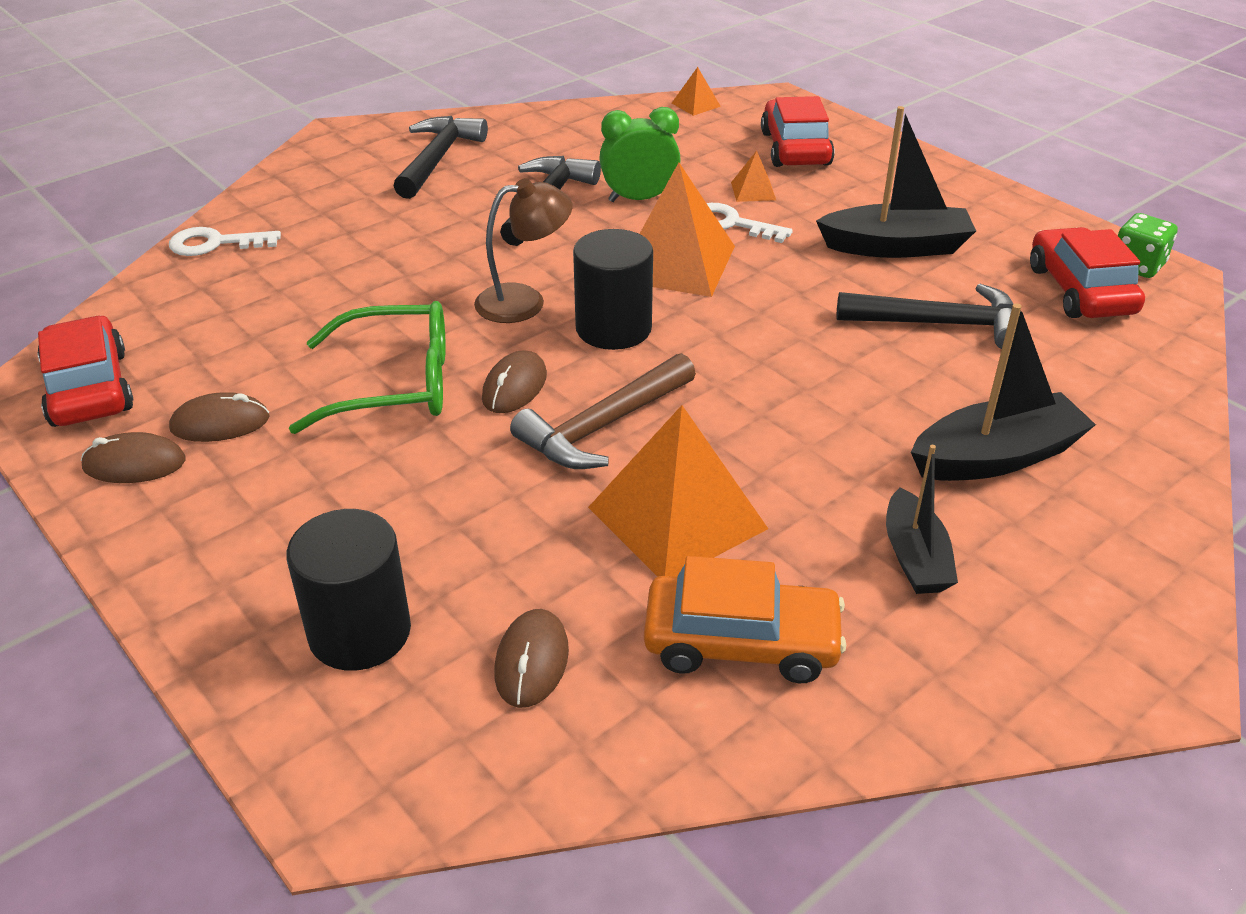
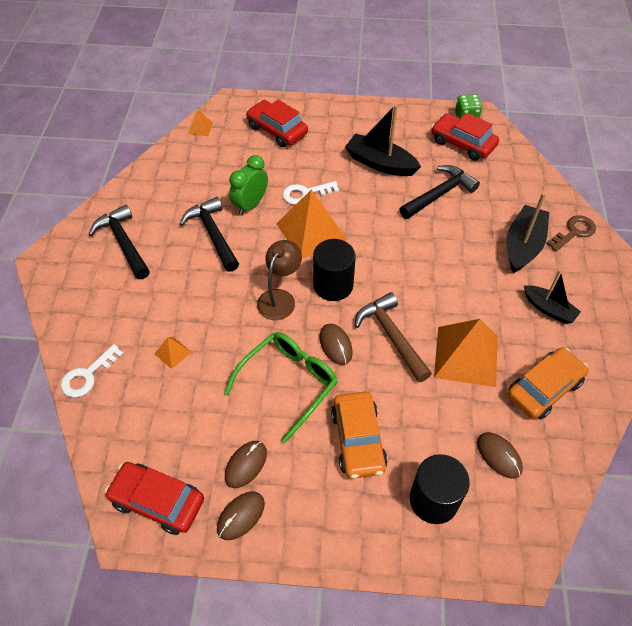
camera: 45 degrees left, 15 degrees up
(378, 496) = (358, 440): none -> orange car
(603, 426) = (391, 336): brown hammer -> brown hammer turned 150 degrees clockwise
(753, 191) = (291, 168): orange pyramid -> orange pyramid (172, 352)
(896, 247) = (380, 163): black boat -> black boat turned 105 degrees counterclockwise
(1131, 497) = (574, 232): none -> brown key

